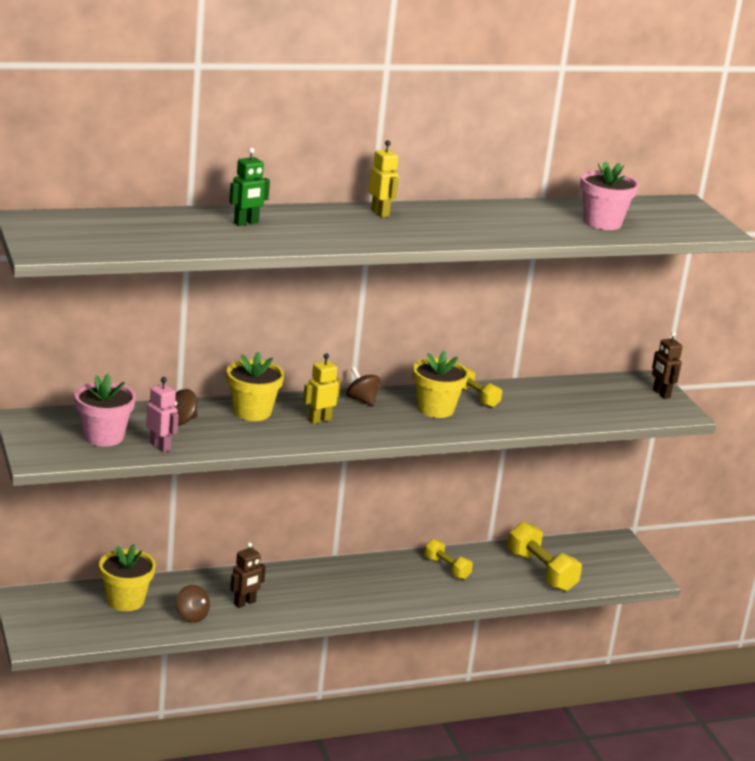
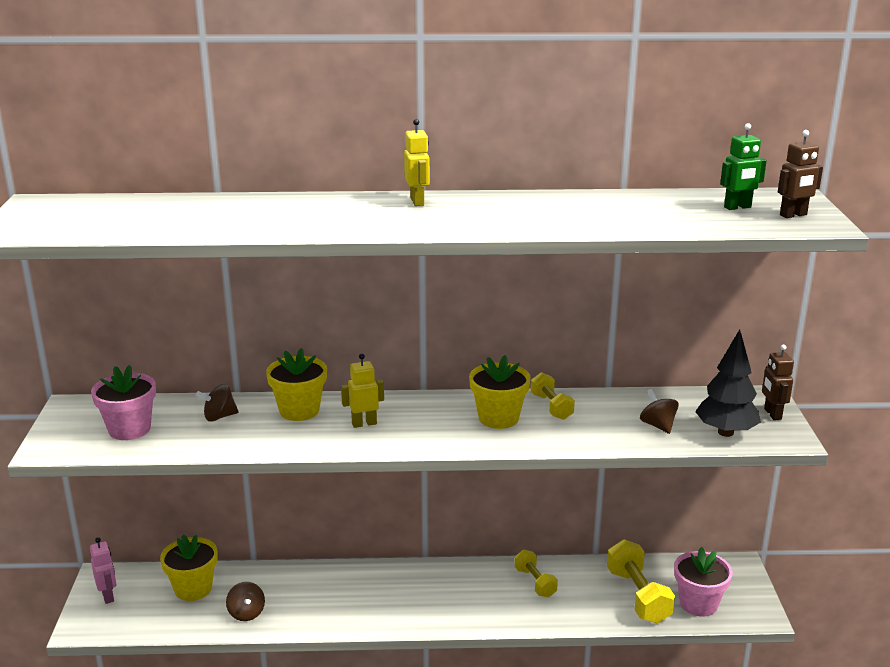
camera: 20 degrees right, 0 degrees up
(160, 446) = (177, 444): pink robot -> pink robot (108, 596)
(245, 603) = (307, 603): brown robot -> brown robot (793, 215)
(246, 223) = (257, 209): green robot -> green robot (737, 207)
(361, 400) = (423, 404): brown spinning top -> brown spinning top (658, 425)
(602, 222) = (677, 215): pink flower pot -> pink flower pot (698, 603)
(630, 410) = (725, 432): none -> black tree

